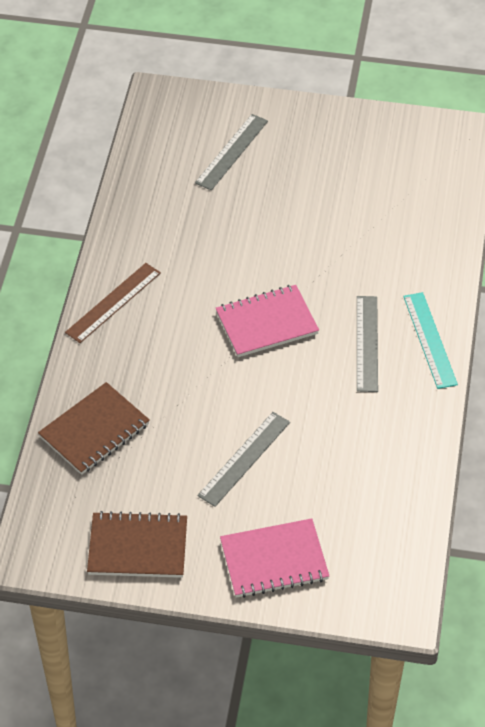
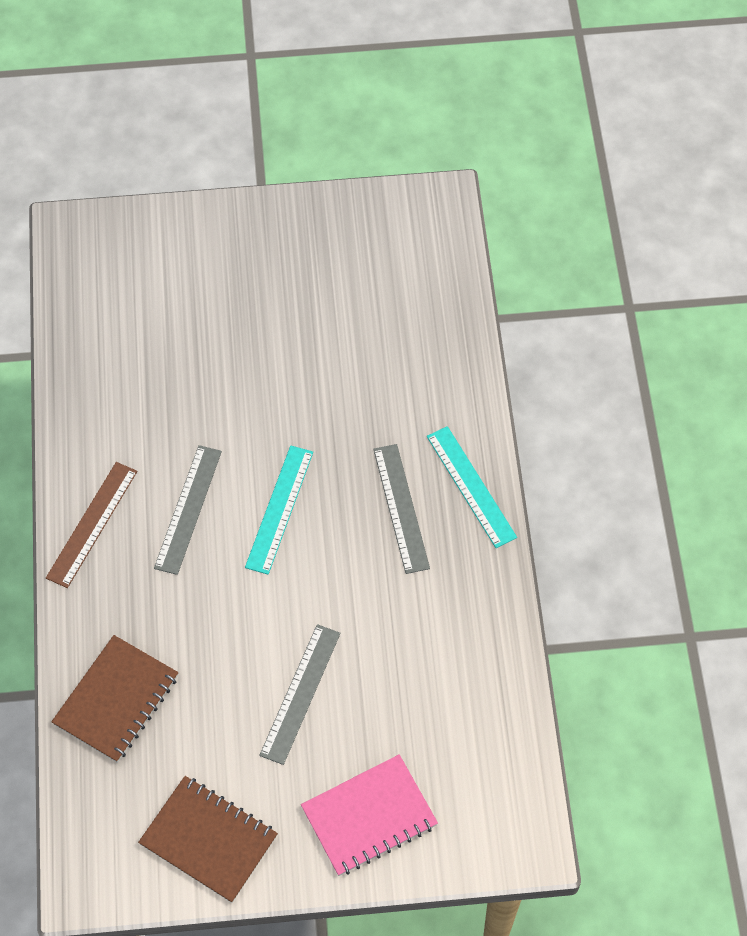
camera: 15 degrees left, 10 degrees up
(138, 547) = (209, 840): brown notebook -> brown notebook turned 45 degrees clockwise
(232, 152) = (177, 288): grey ruler -> grey ruler (188, 509)
(266, 323) = (279, 509): pink notebook -> turquoise ruler

